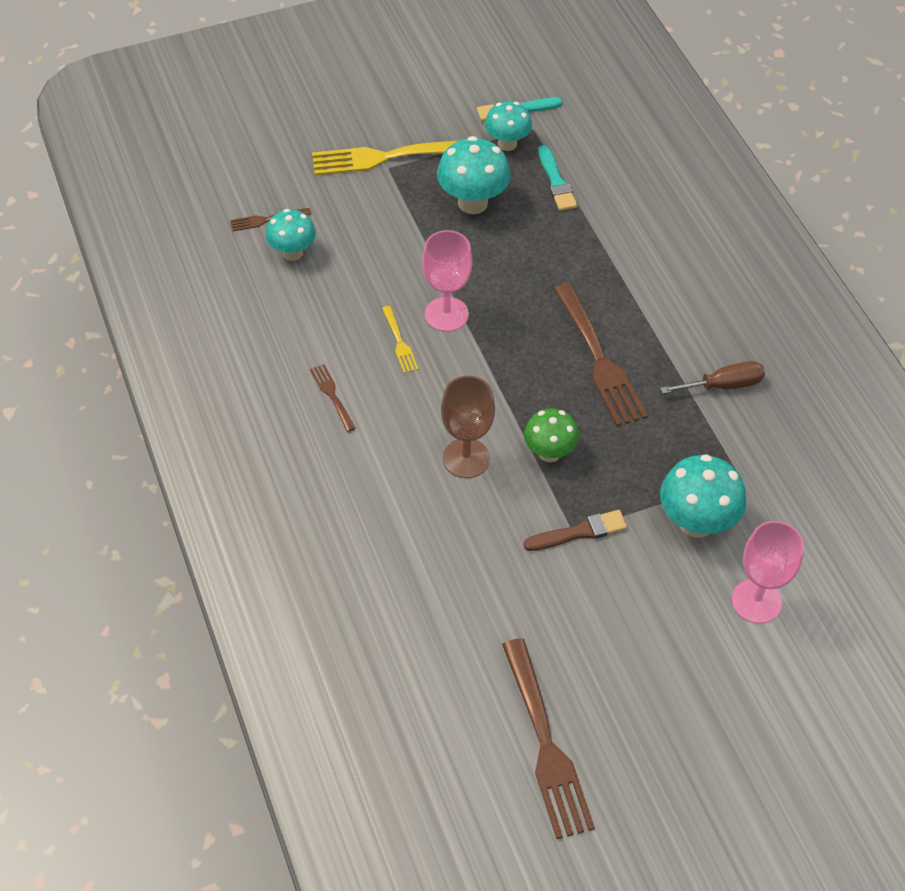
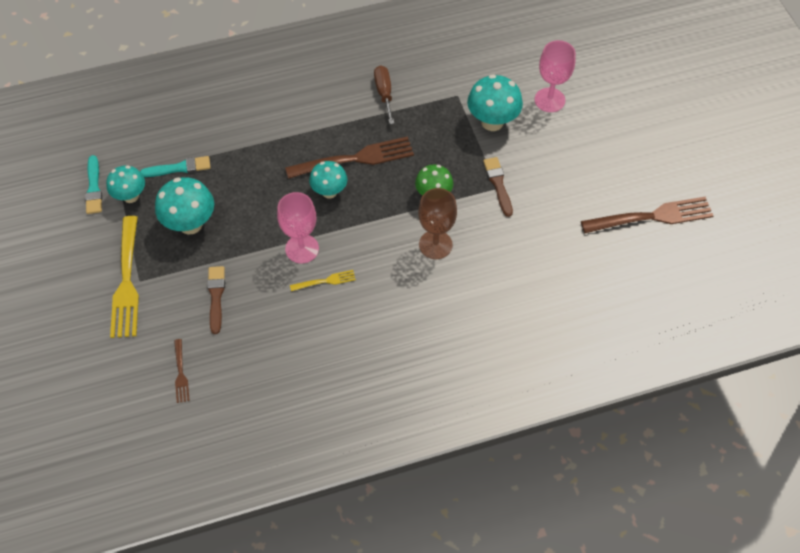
camera: 85 degrees left, 5 degrees up
(292, 253) = (222, 354): turquoise mushroom -> turquoise mushroom (329, 192)
(332, 396) = (372, 328): brown fork -> none
(370, 238) = (216, 296): none -> brown brush

